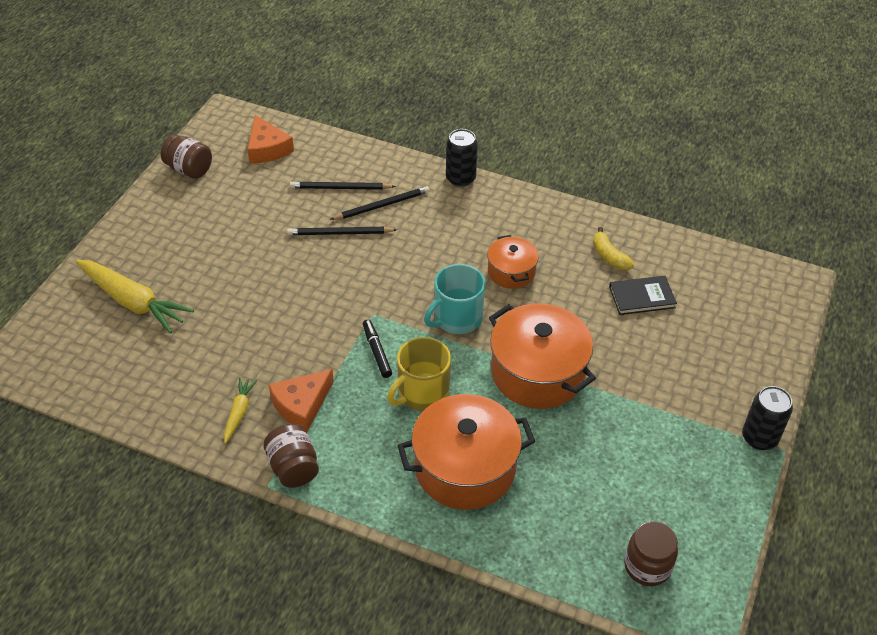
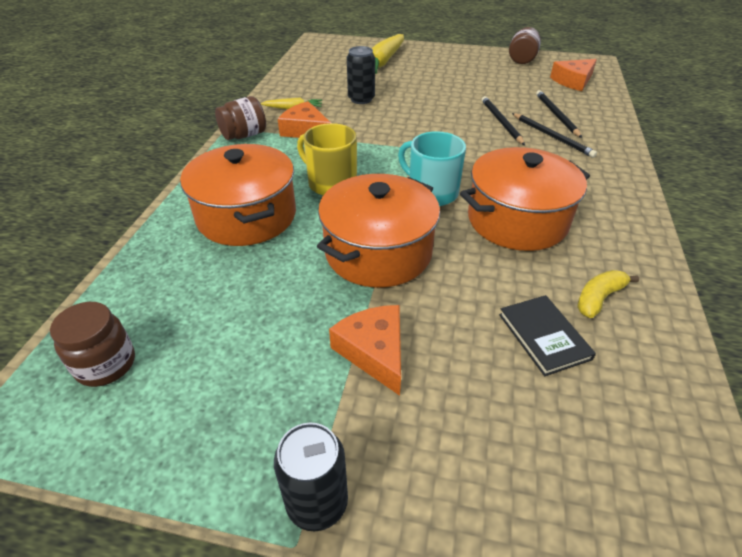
camera: 80 degrees right, 5 degrees down
(377, 351) = (372, 155): black marker -> none
(460, 178) = (631, 174): black can -> black can (361, 99)
(511, 272) = (517, 220): orange pot -> orange pot, size x1.82
(647, 393) = (374, 351): none -> orange cheese

